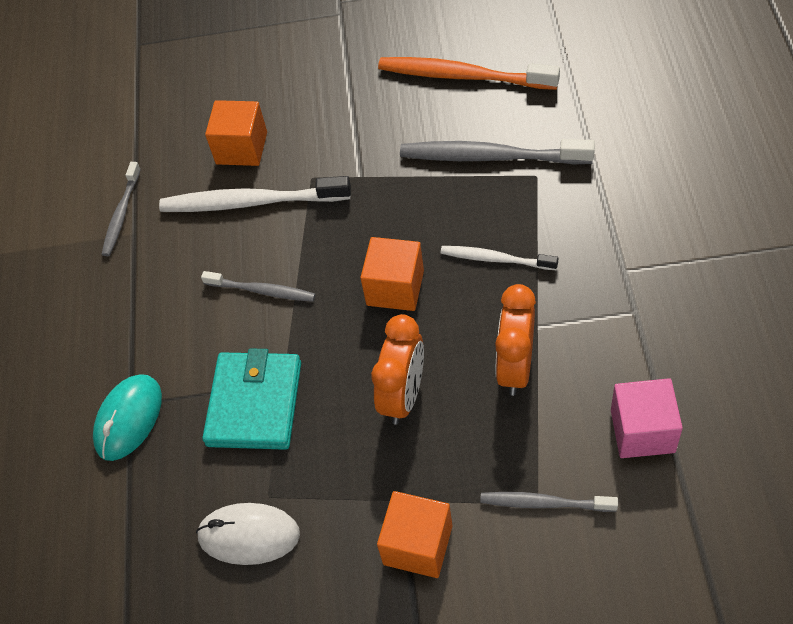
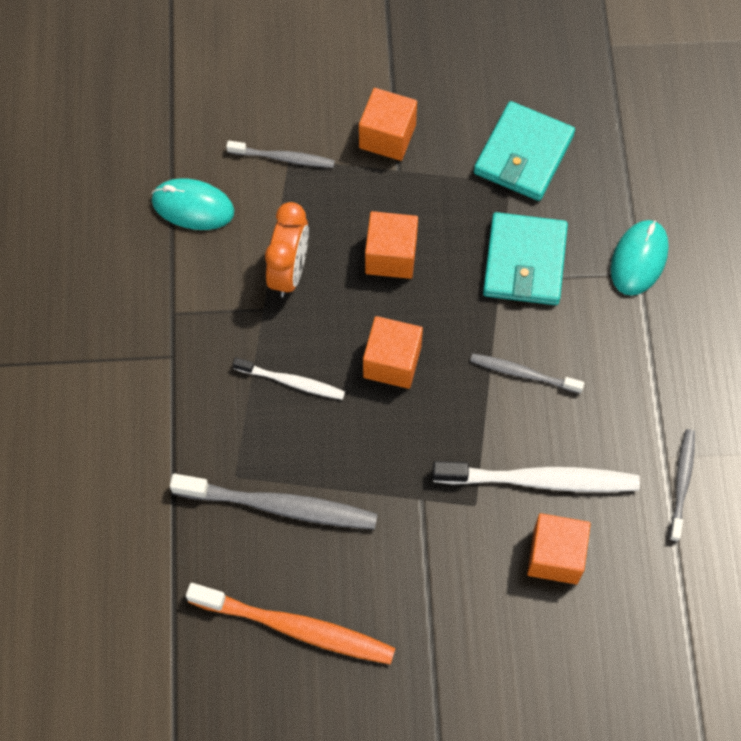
camera: 175 degrees right, 10 degrees up
(249, 535) = (523, 154): white mouse -> turquoise wallet
(403, 396) = (391, 256): orange clock -> orange cube
(642, 431) = (193, 206): pink cube -> turquoise mouse

